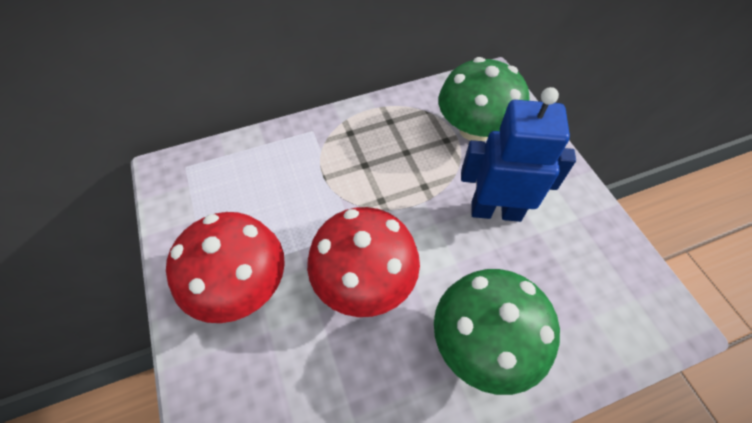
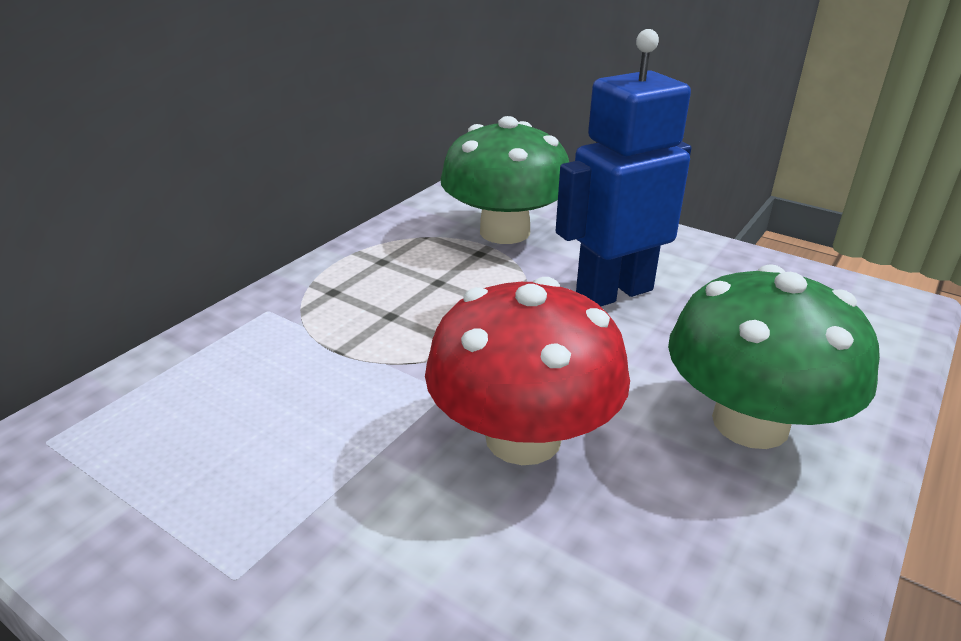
camera: 35 degrees left, 25 degrees down
(241, 285) = (314, 550): red mushroom -> none

